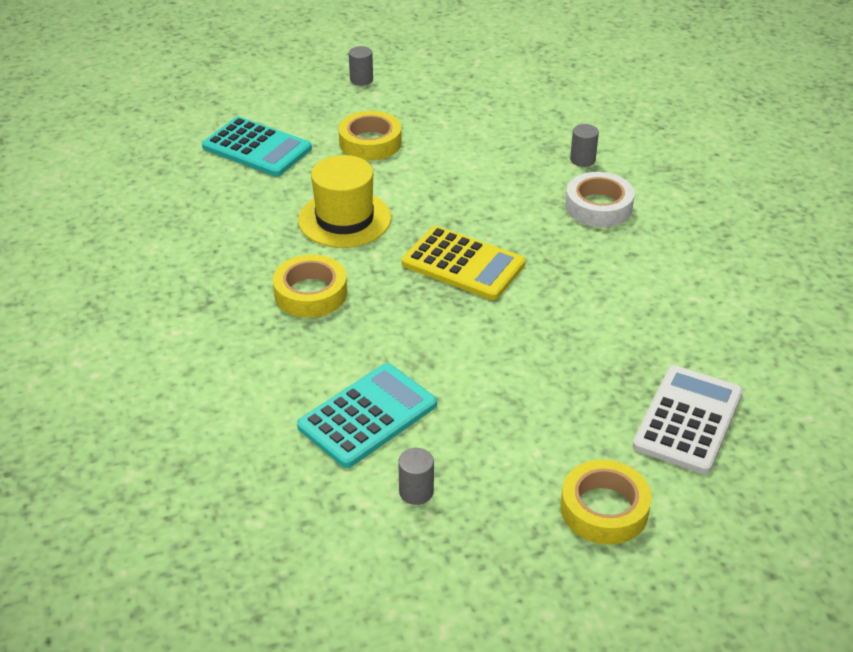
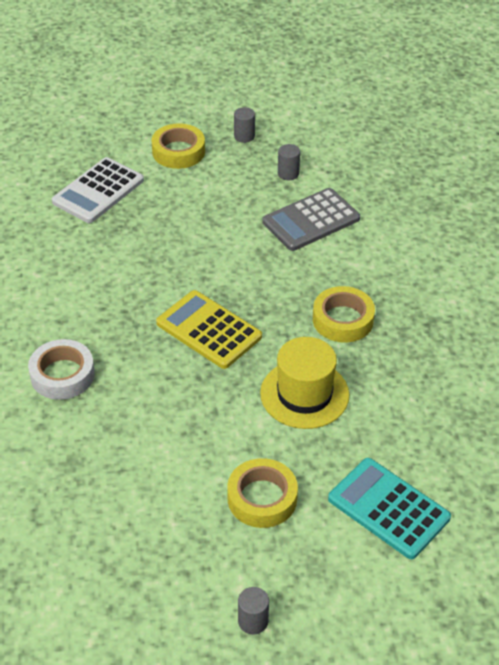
camera: 170 degrees left, 5 degrees up
(367, 416) = (311, 220): turquoise calculator -> grey calculator
(582, 160) = (46, 437): grey cylinder -> grey cylinder (244, 136)

